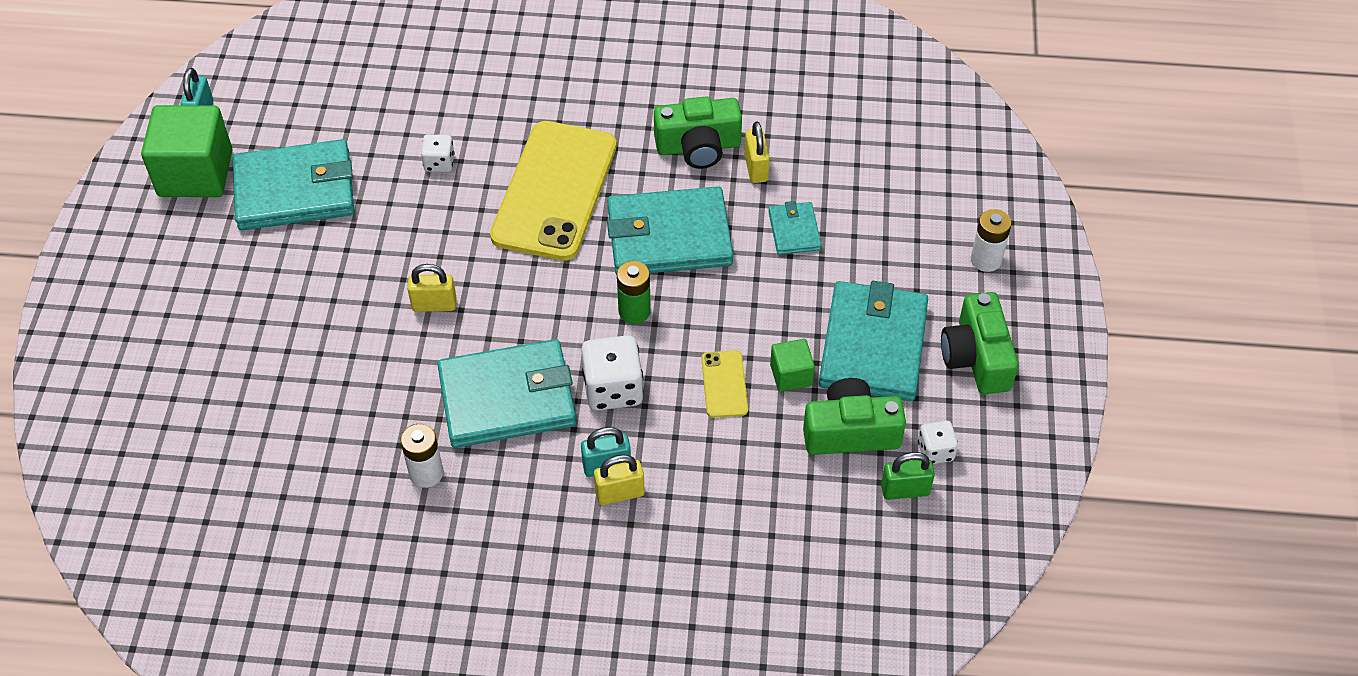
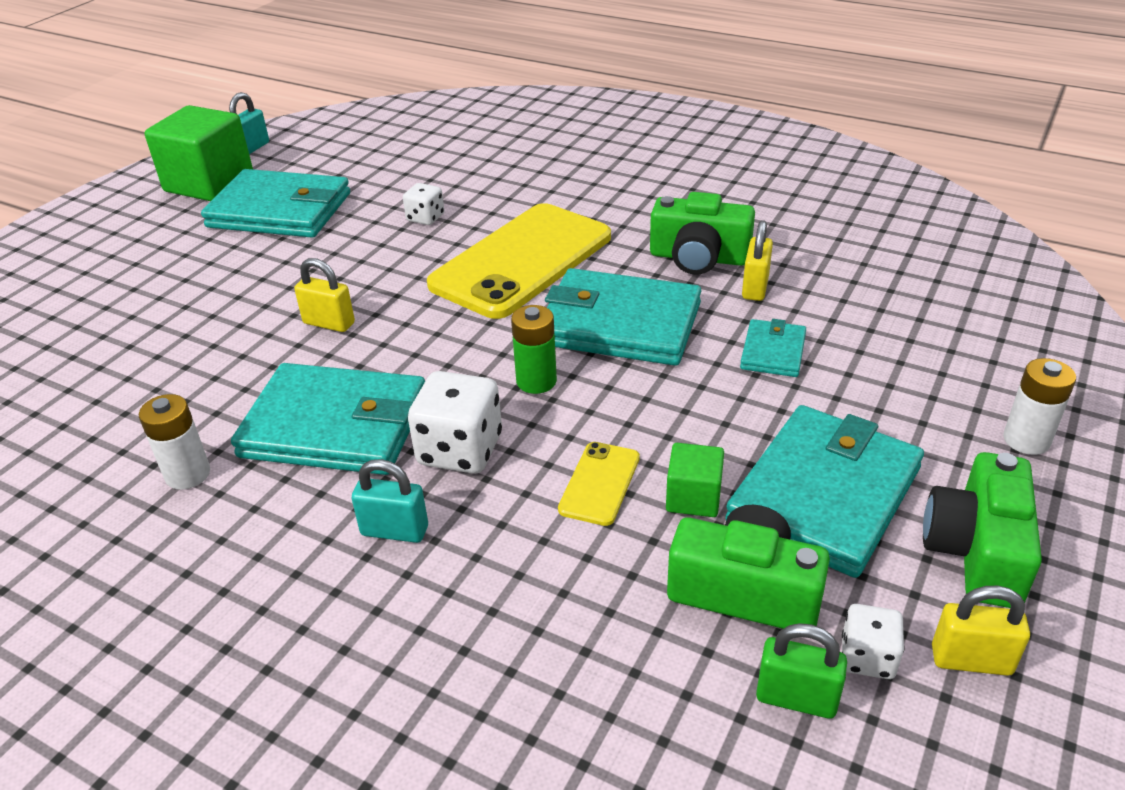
camera: 25 degrees right, 15 degrees down
(619, 493) = (388, 568): yellow padlock -> yellow padlock (971, 660)

